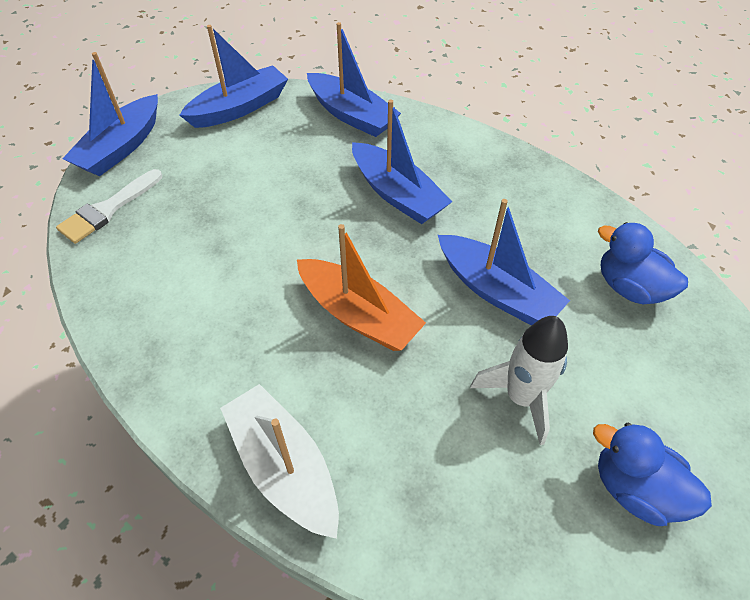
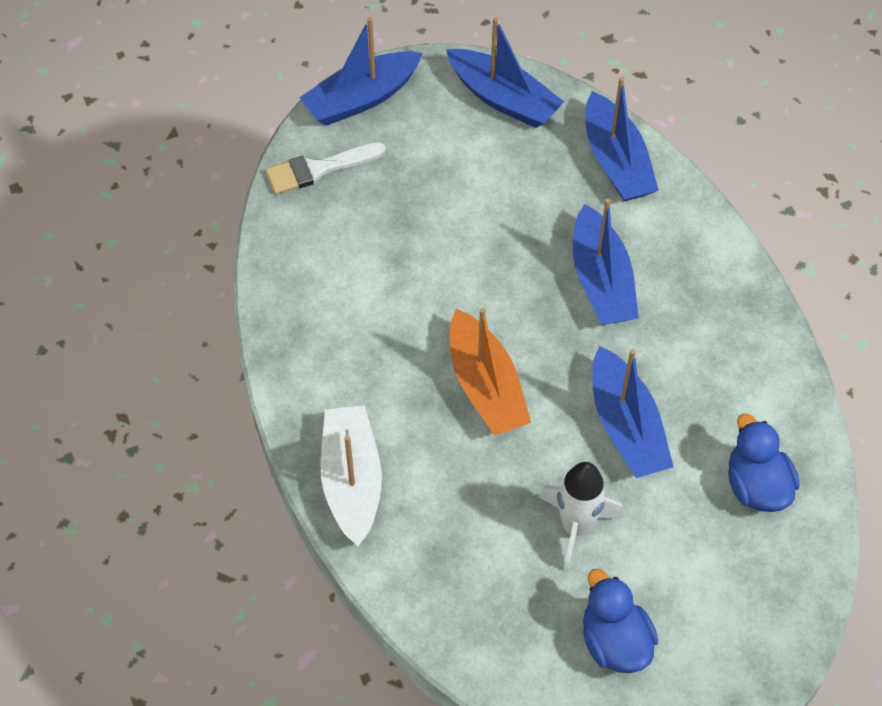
camera: 30 degrees right, 5 degrees up
(240, 108) = (503, 99): blue boat -> blue boat turned 45 degrees clockwise

